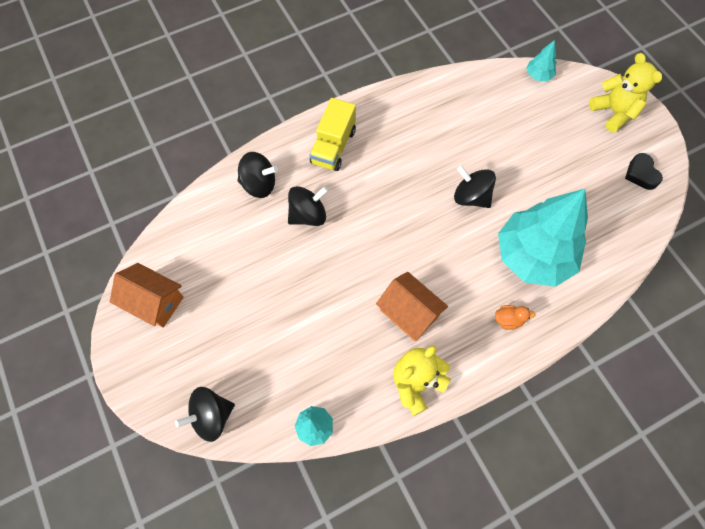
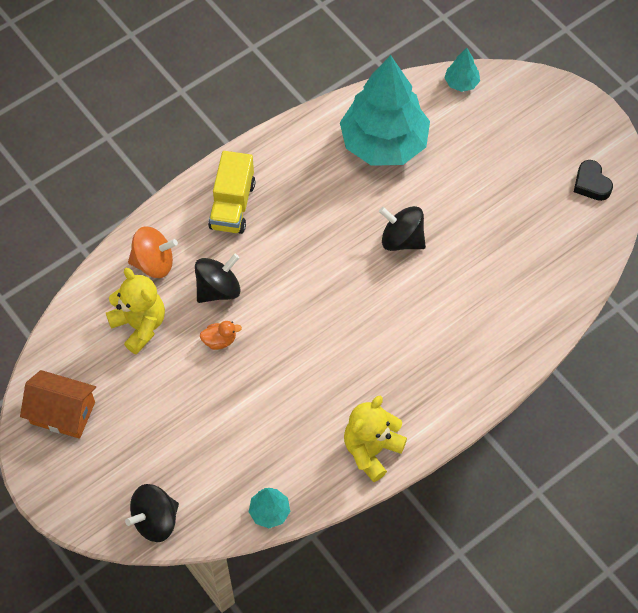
camera: 10 degrees left, 5 degrees down
(259, 184) = (154, 263): black spinning top -> orange spinning top
(409, 313) = (352, 378): orange house -> none
(508, 320) = (461, 368): orange duck -> orange duck (219, 340)
(533, 256) = (480, 295): turquoise tree -> turquoise tree (384, 143)
(613, 112) = (553, 115): yellow teddy bear -> yellow teddy bear (140, 325)

